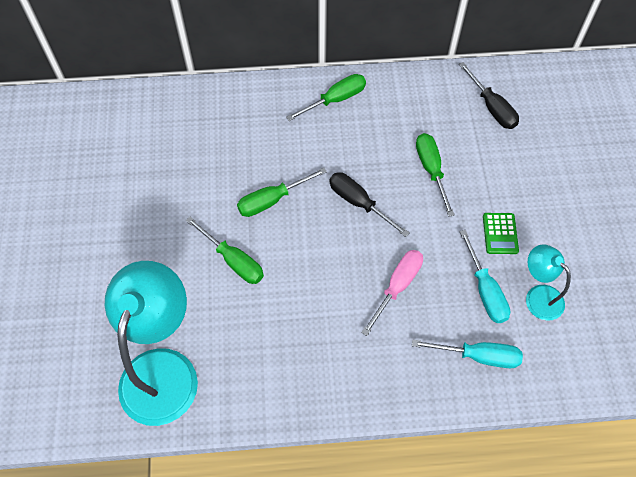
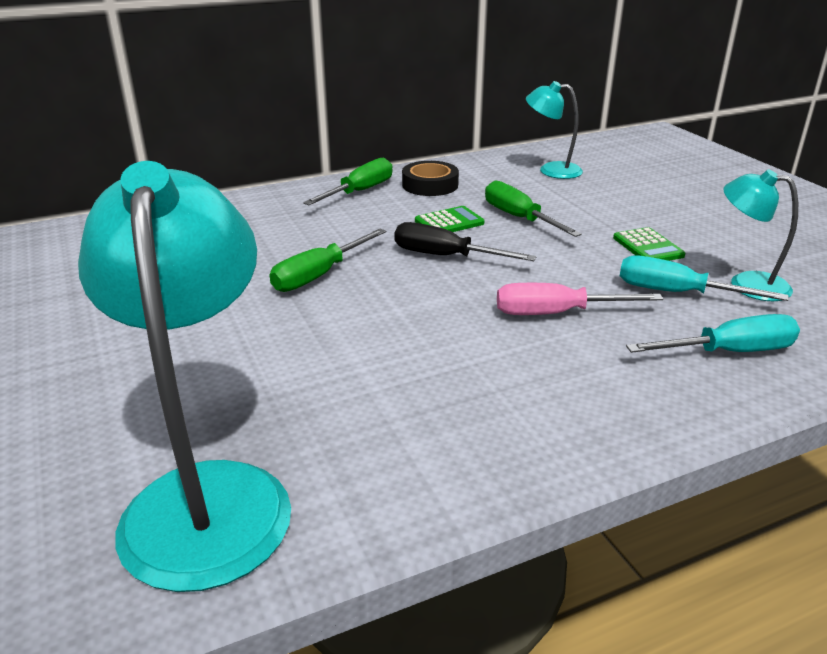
camera: 20 degrees left, 30 degrees down
(233, 260) = (287, 339): green screwdriver -> none
(380, 161) = (449, 222): none -> green calculator
(389, 104) = (430, 185): none -> black tape
(397, 286) = (556, 313): pink screwdriver -> pink screwdriver turned 105 degrees counterclockwise
(485, 290) = (676, 293): turquoise screwdriver -> turquoise screwdriver turned 150 degrees clockwise
(492, 107) = (551, 170): black screwdriver -> turquoise lamp

